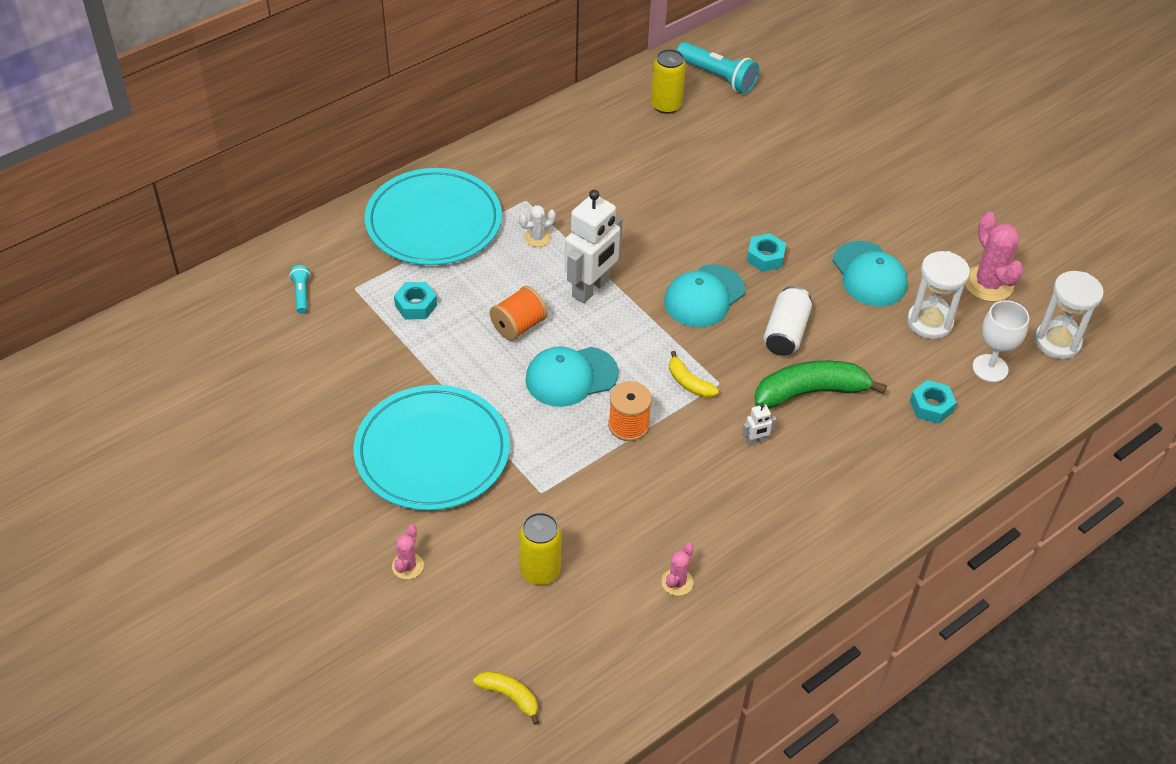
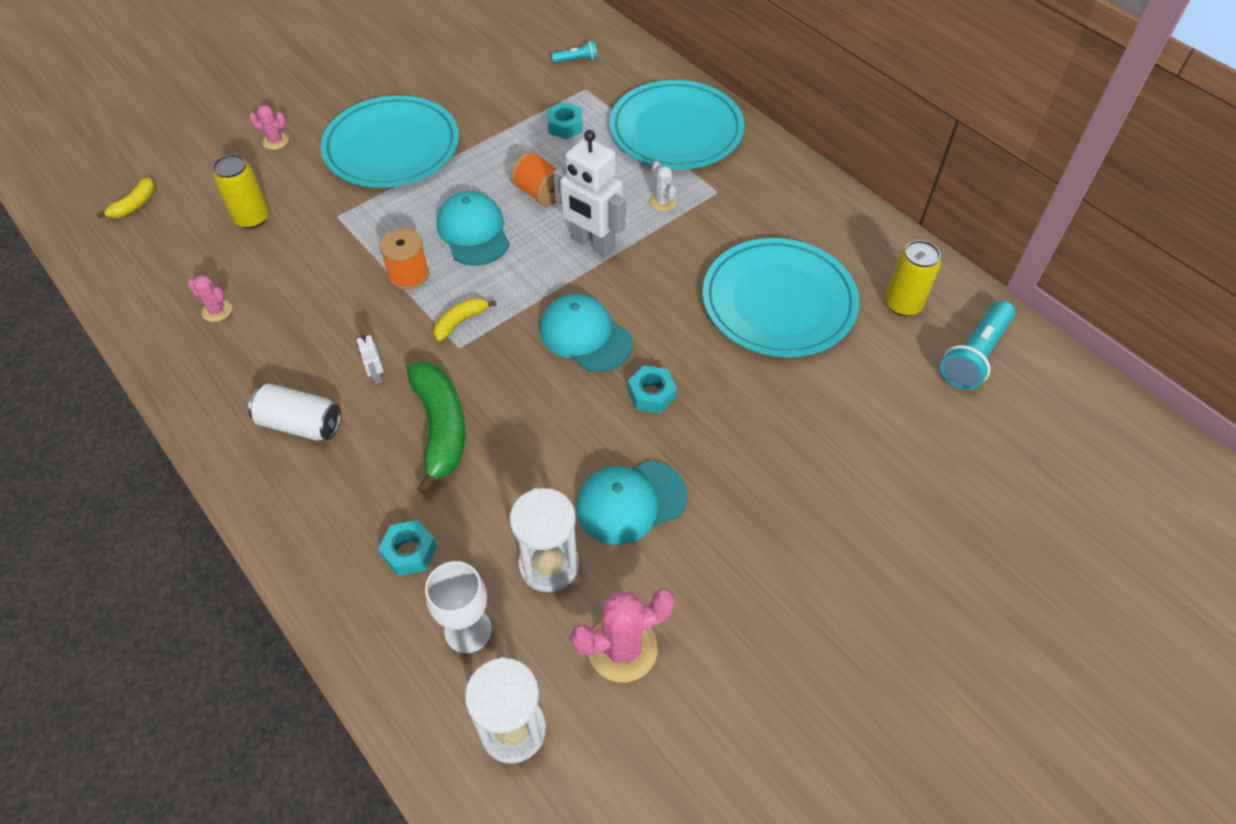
camera: 90 degrees right, 5 degrees up
(664, 174) = (778, 302): none -> turquoise plate
(785, 333) = (531, 409): white can -> white can (300, 424)

